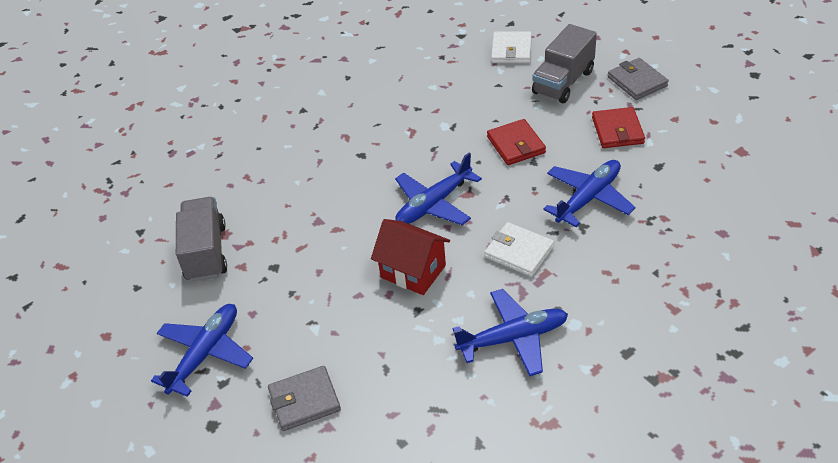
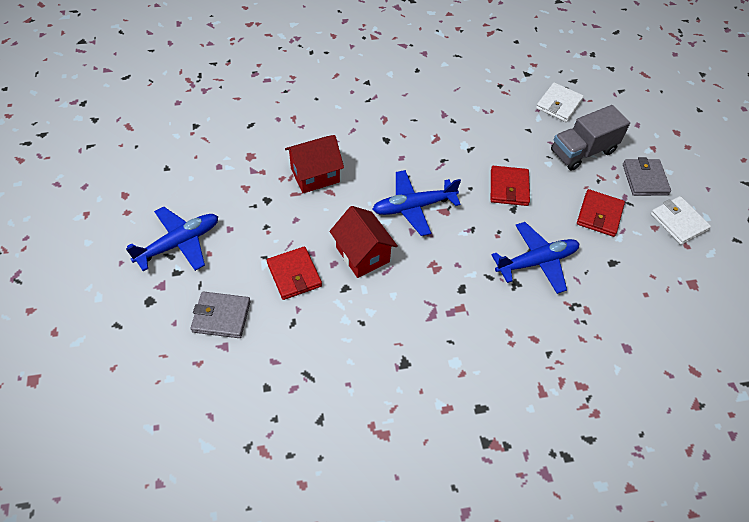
camera: 20 degrees right, 10 degrees up
(206, 253) = (228, 164): grey truck -> none
(310, 221) = (315, 175): none -> red house
(355, 323) = (294, 275): none -> red wallet
(513, 338) = (401, 349): blue plane -> none
(519, 252) = (452, 279): white wallet -> white wallet (678, 222)

